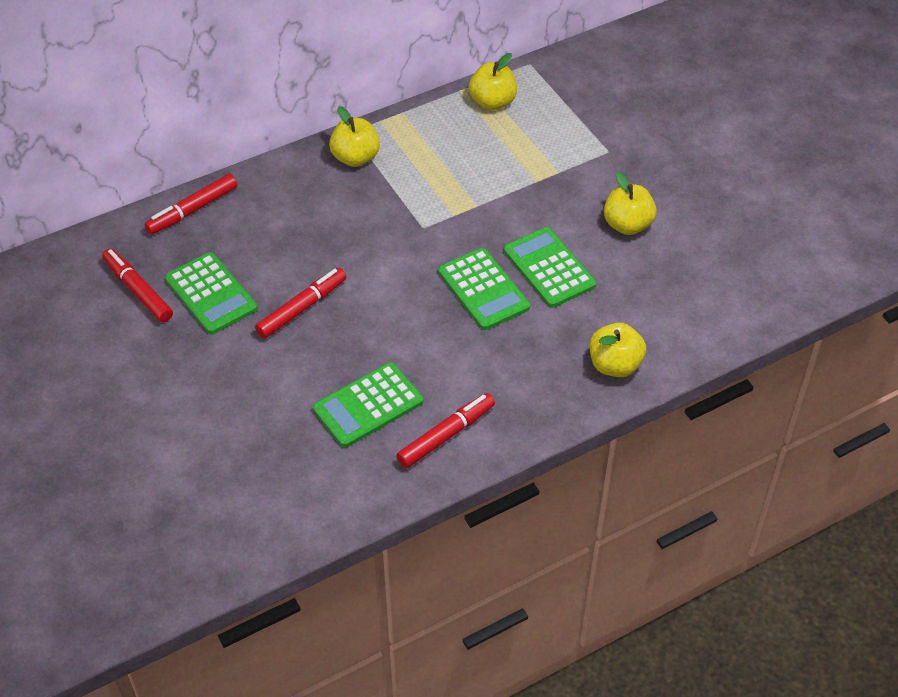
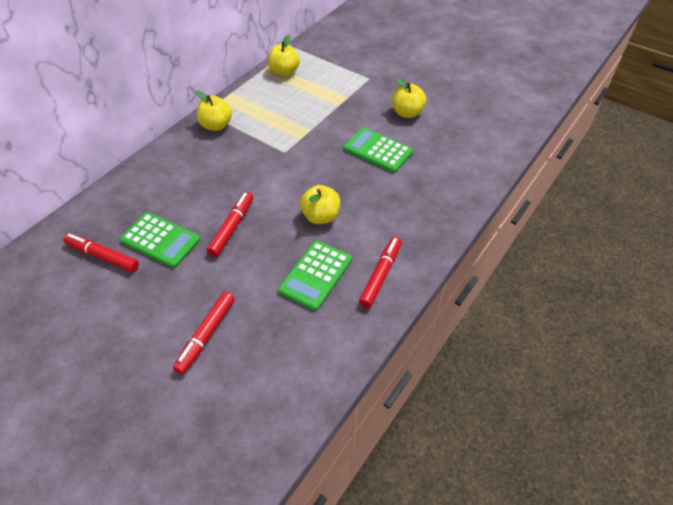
camera: 25 degrees left, 0 degrees up
(192, 210) = (118, 190): red marker -> red marker (206, 335)
(483, 289) = (346, 176): green calculator -> none
(615, 365) = (455, 193): yellow apple -> yellow apple (320, 216)

